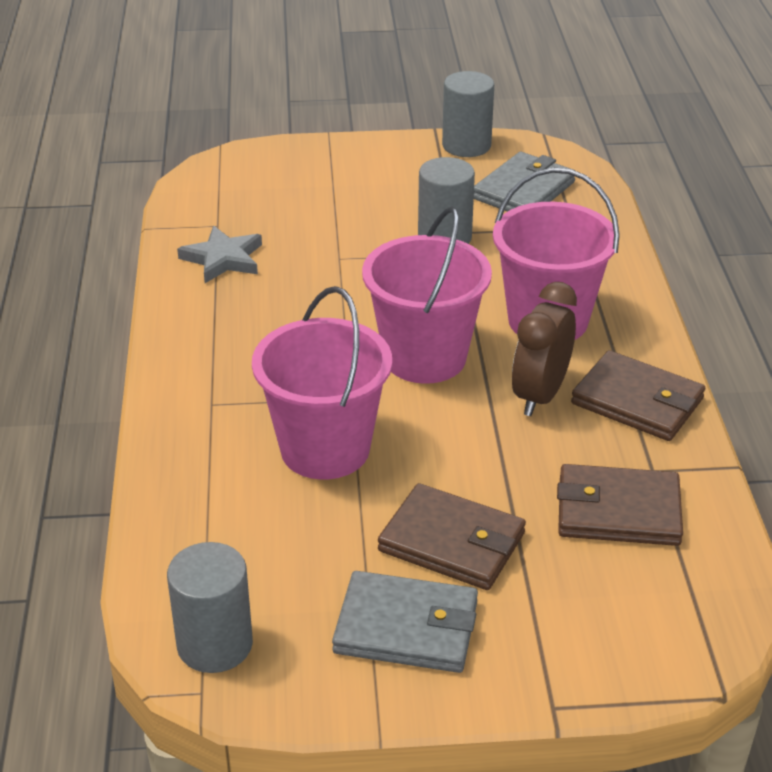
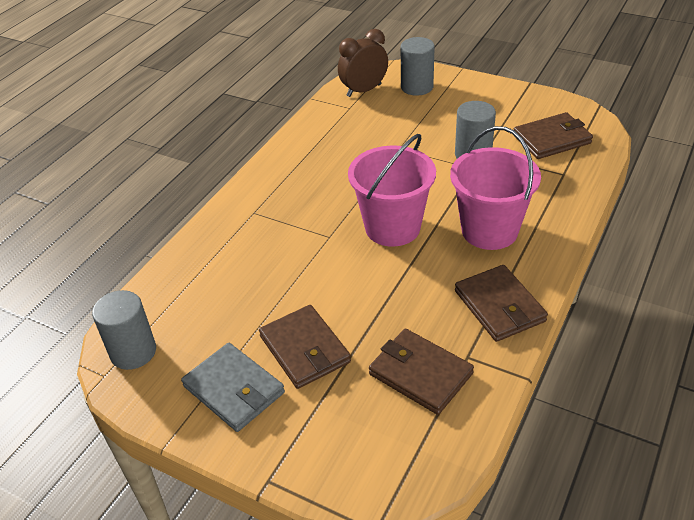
camera: 35 degrees right, 5 degrees up
(223, 259) = (334, 129): grey star -> none
(325, 449) = (287, 262): pink bucket -> none
(466, 145) = (540, 99): grey cylinder -> grey cylinder (417, 87)
(524, 190) = (552, 139): grey wallet -> brown wallet
(540, 395) = (440, 278): brown clock -> brown clock (364, 90)

